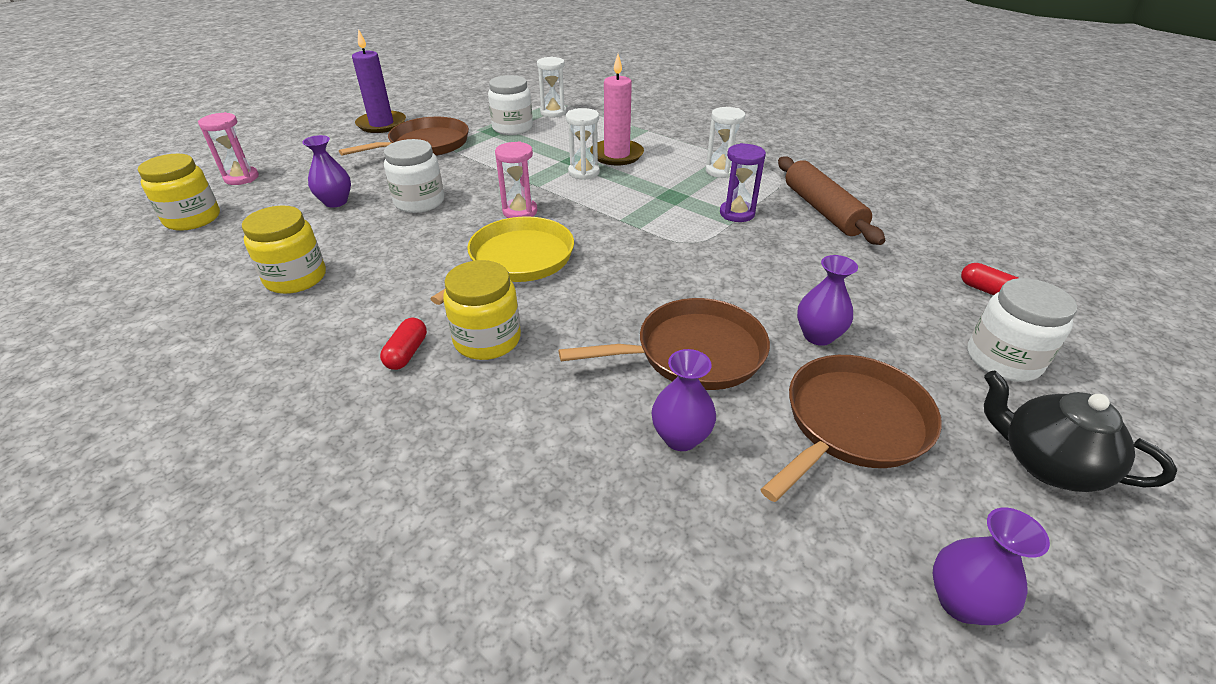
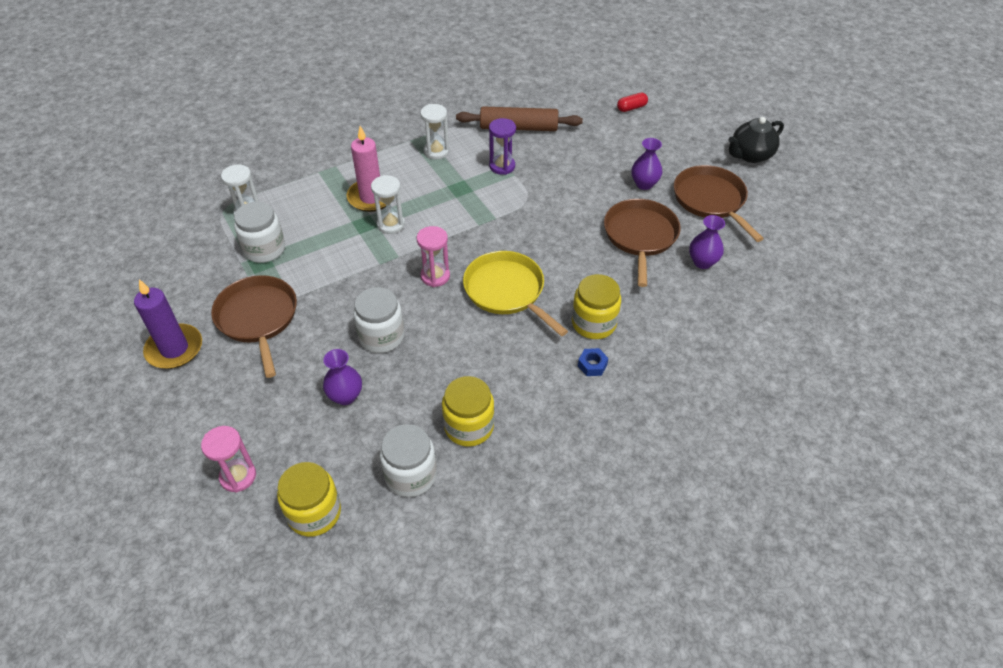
camera: 70 degrees left, 10 degrees up
(407, 353) = (592, 365): red capsule -> blue nut
(961, 602) = (807, 213): purple vase -> none
(1002, 360) = (685, 132): white jar -> white jar (410, 475)

